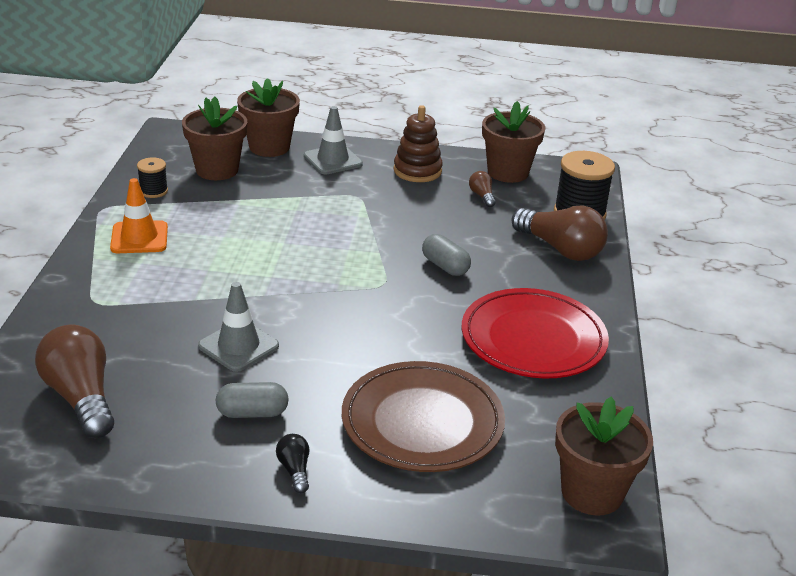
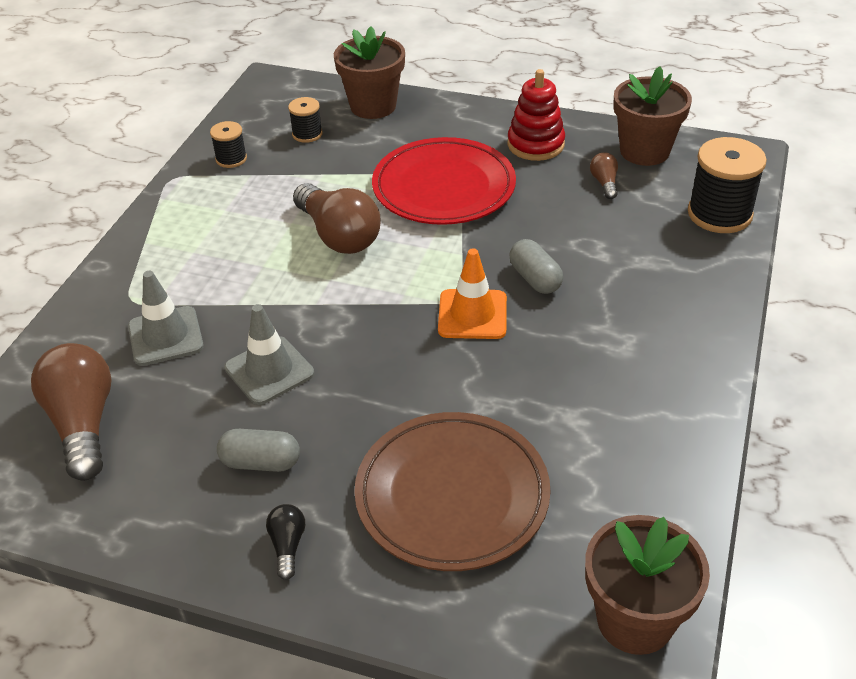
camera: 15 degrees right, 10 degrees up
(139, 238) = (200, 219): orange traffic cone -> orange traffic cone (472, 314)
(217, 170) = (307, 134): brown flower pot -> black spool
(333, 160) = (440, 126): grey traffic cone -> grey traffic cone (165, 336)
(417, 171) = (535, 144): brown stacking toy -> red stacking toy
(533, 339) = (616, 390): red plate -> red plate (444, 187)
(560, 249) = (683, 263): brown light bulb -> brown light bulb (338, 235)

